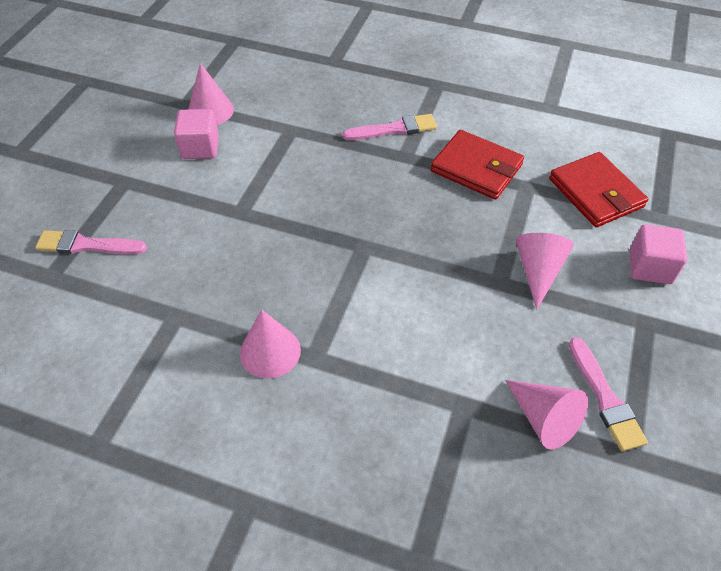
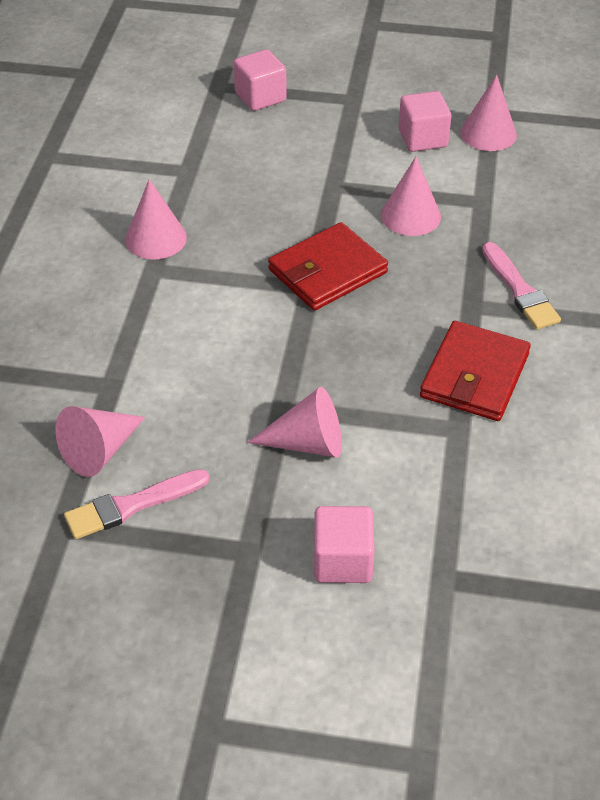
camera: 80 degrees right, 5 degrees down
(86, 245) = (260, 97): pink brush -> pink cube
(295, 171) = (410, 216): none -> pink cone
(595, 193) = (469, 505): red wallet -> red wallet (327, 271)

